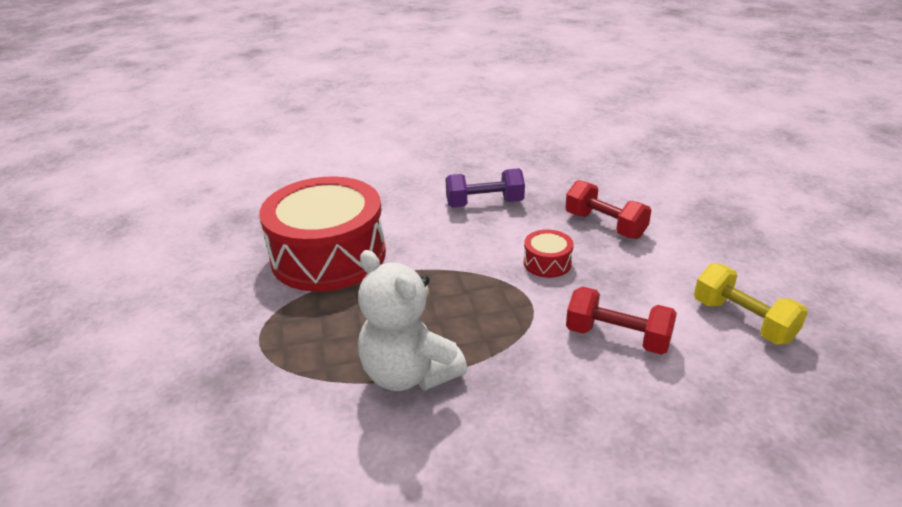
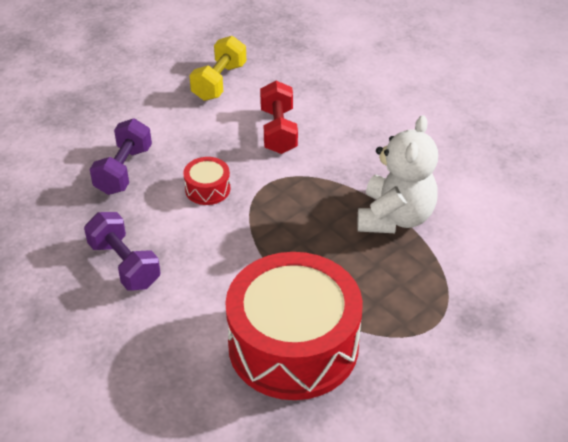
camera: 120 degrees left, 10 degrees up
(604, 225) = (124, 170): red dumbbell -> purple dumbbell

